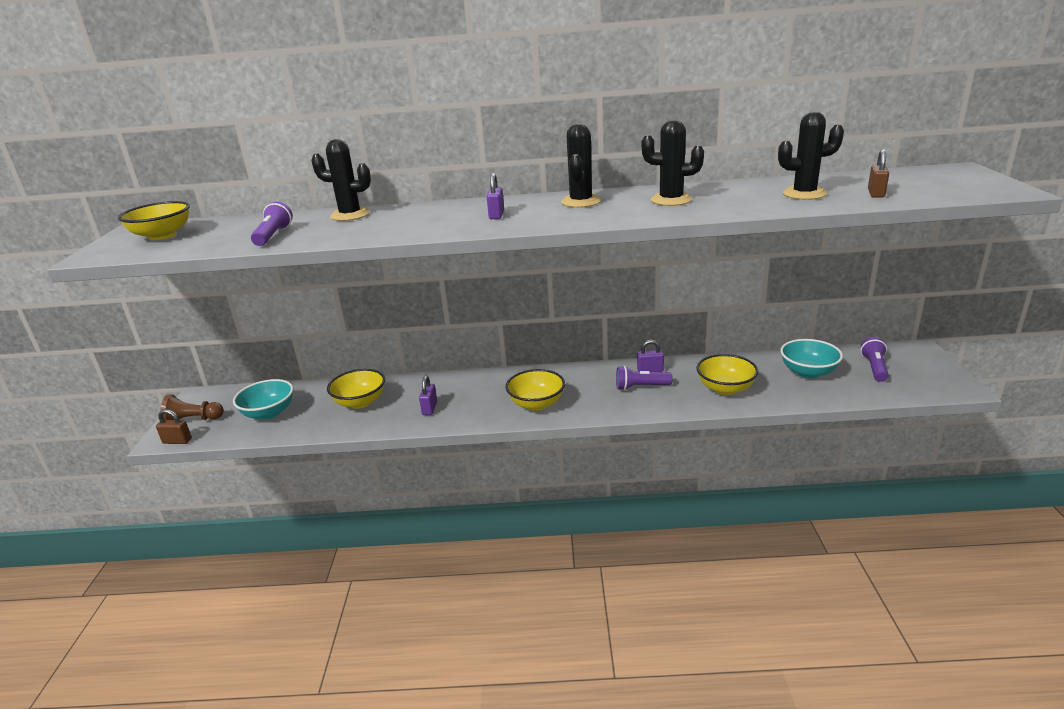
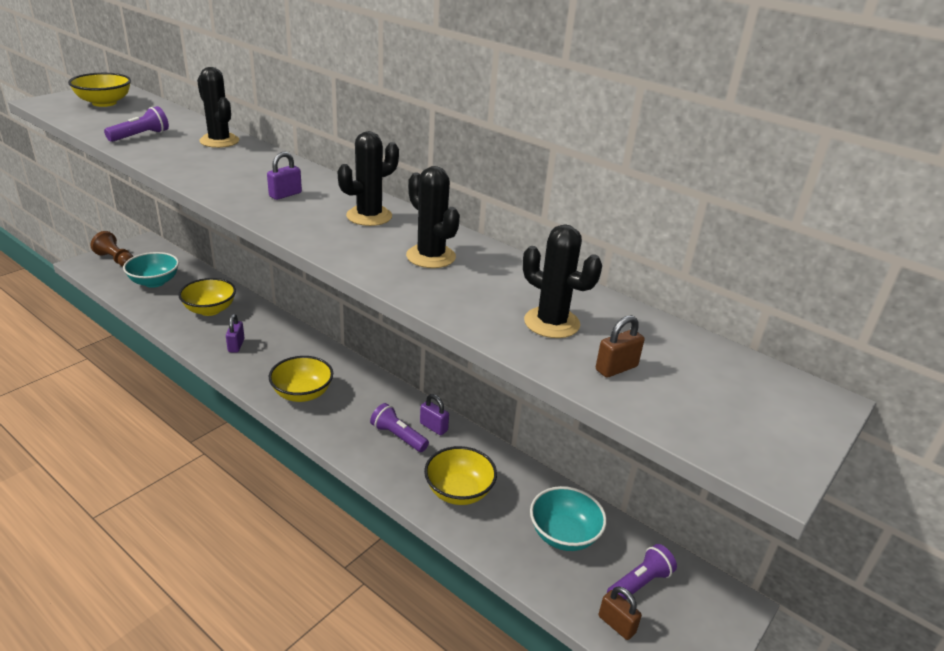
camera: 35 degrees right, 5 degrees up
(177, 441) = (85, 270): brown padlock -> brown padlock (616, 624)
(429, 408) = (236, 345): purple padlock -> purple padlock turned 45 degrees counterclockwise

